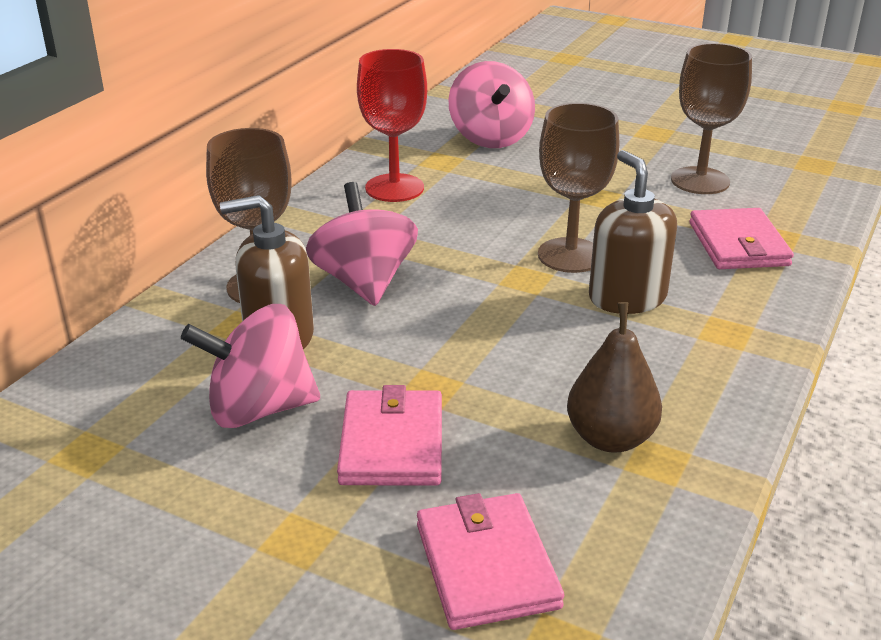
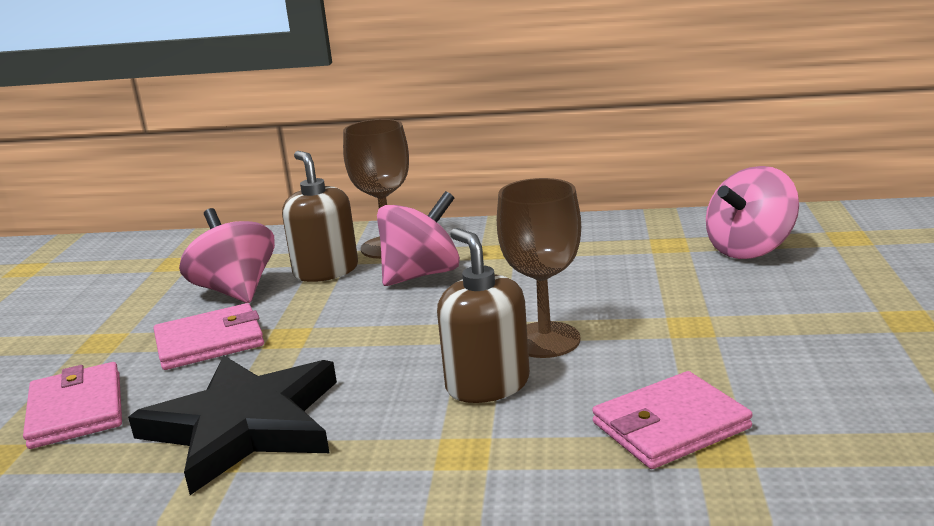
camera: 70 degrees right, 10 degrees down
(394, 188) = (590, 242): red goblet -> none
(487, 565) = (76, 410): pink wallet -> pink wallet turned 75 degrees counterclockwise
(610, 438) = (244, 425): brown pear -> black star
(627, 297) = (487, 384): brown soap dispenser -> brown soap dispenser turned 75 degrees counterclockwise
(700, 181) = (811, 372): brown goblet -> none

